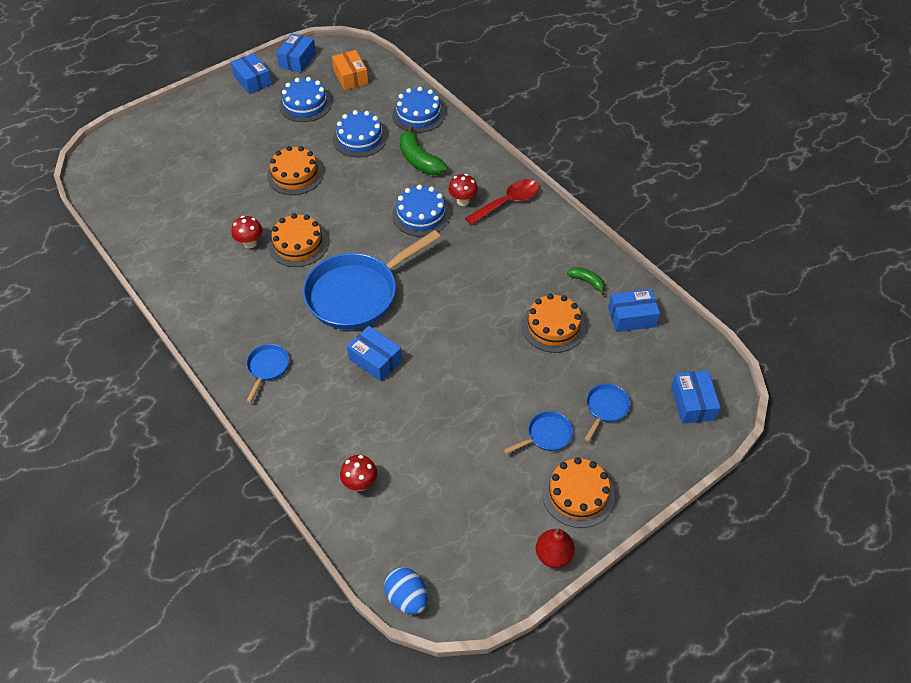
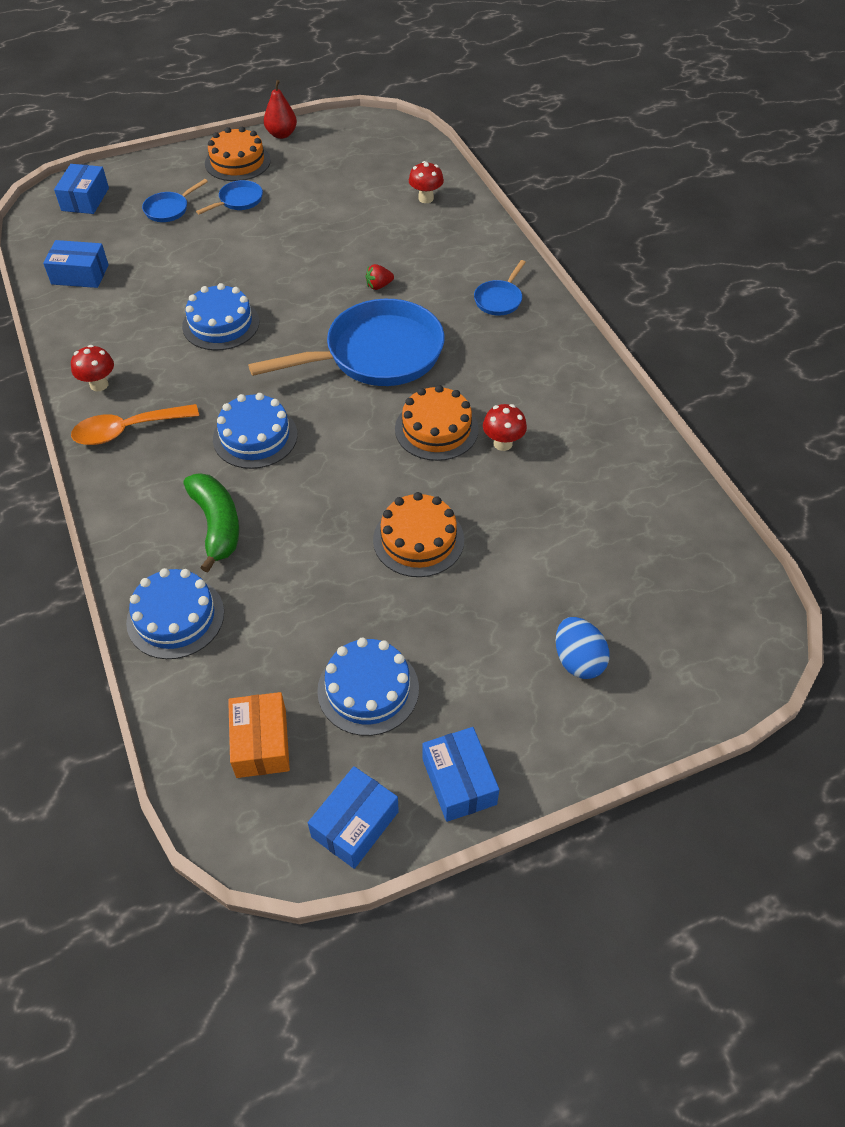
camera: 165 degrees left, 0 degrees up
(360, 138) = (294, 588): blue cake -> blue cake (221, 324)
(375, 360) = (379, 286): blue box -> red strawberry
(407, 597) = (409, 132): blue egg -> blue egg (578, 660)
(463, 201) = (187, 445): red mushroom -> red mushroom (99, 385)
(508, 202) = (127, 430): red spoon -> orange spoon
(546, 435) = (238, 201): blue pan -> blue pan turned 150 degrees clockwise
(553, 326) = (170, 281): orange cake -> none
(587, 282) = (100, 316): green banana -> none

